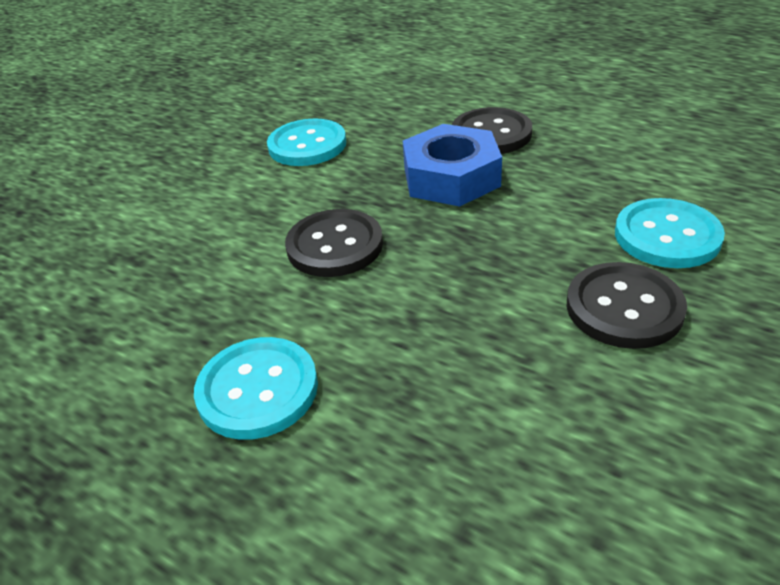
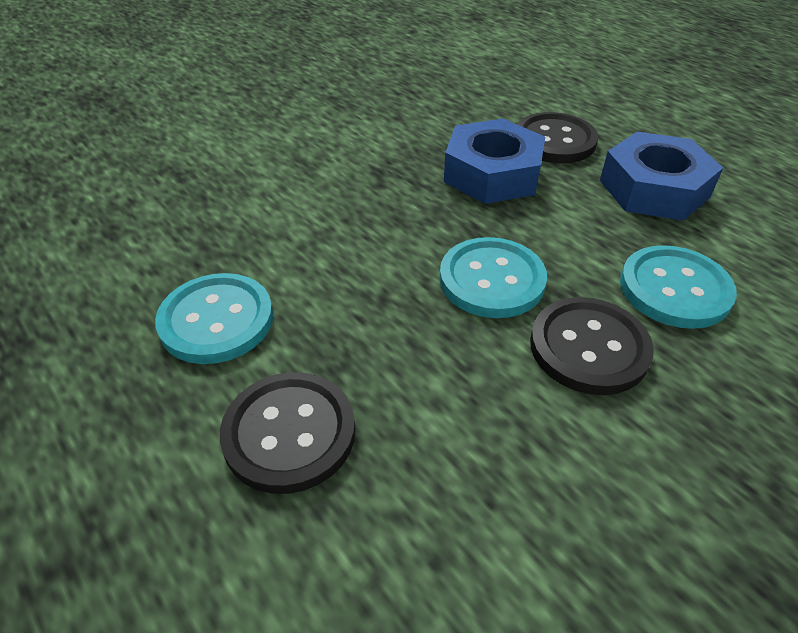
camera: 15 degrees right, 5 degrees up
(307, 145) = (377, 110): turquoise button -> turquoise button (491, 280)
(335, 245) = (351, 210): black button -> black button (289, 433)
(601, 154) = (654, 188): none -> blue nut

